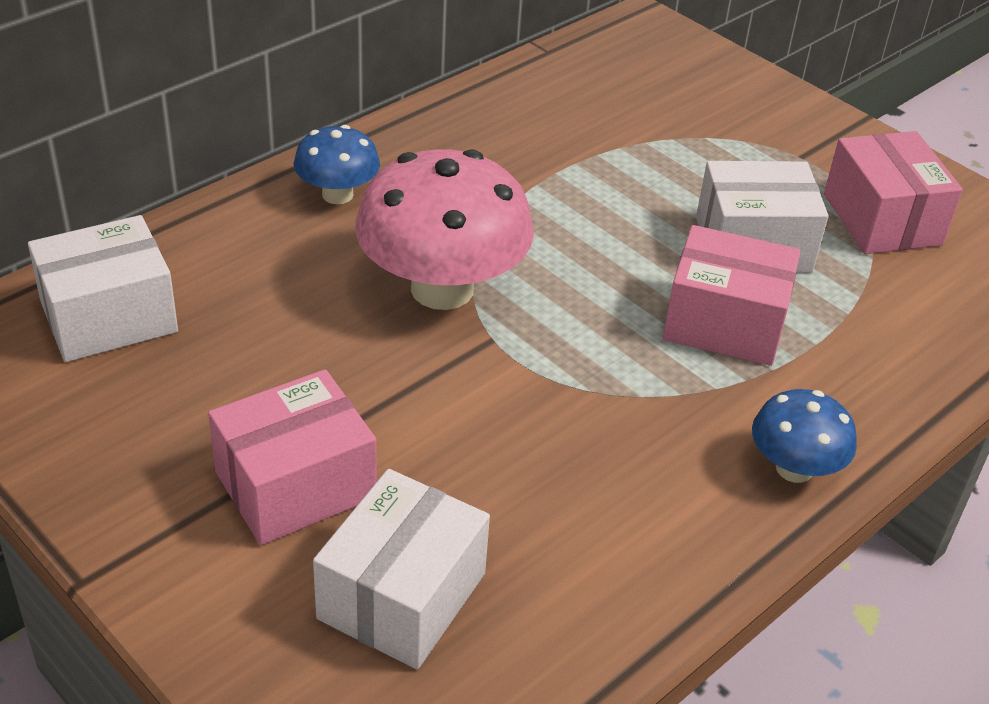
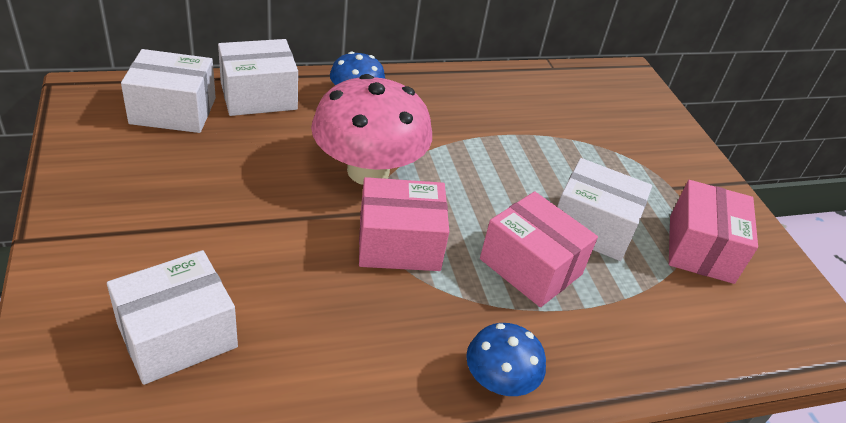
camera: 25 degrees right, 0 degrees up
(206, 246) = (258, 96): none -> white box
(295, 485) = (181, 242): pink box -> pink box (399, 244)

